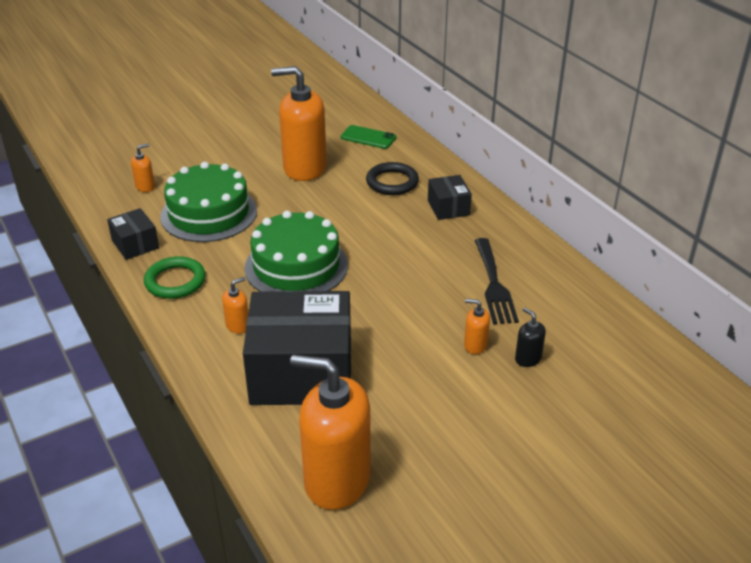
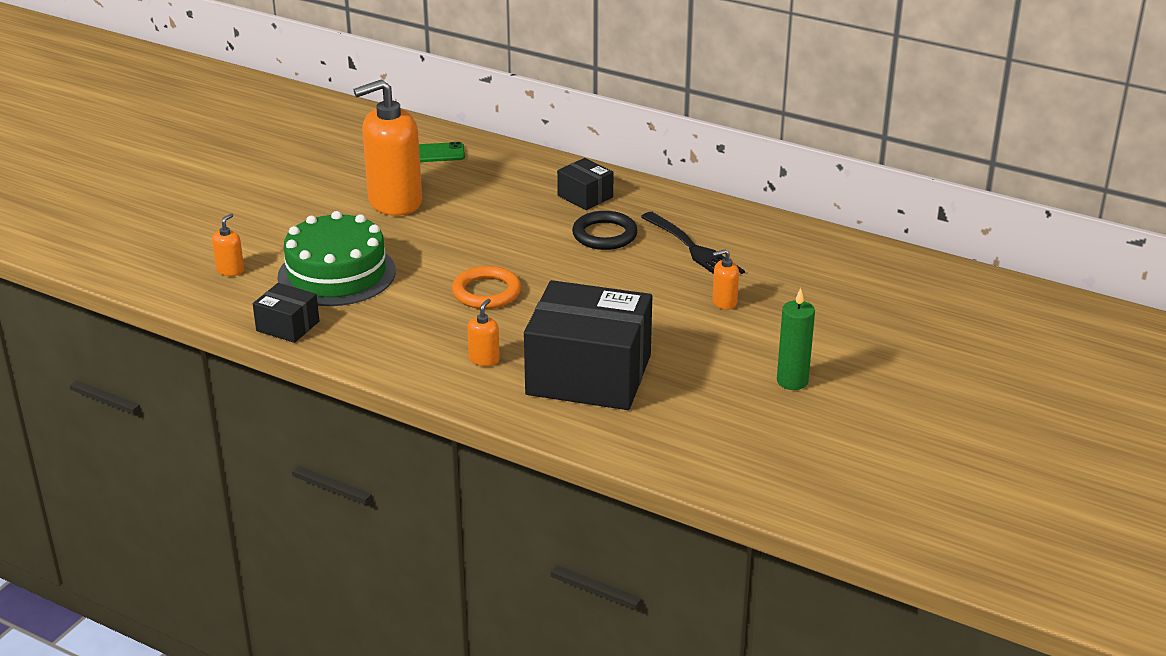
camera: 30 degrees left, 5 degrees down
(175, 281) = (374, 344): green ring -> none
(296, 266) = (486, 292): green cake -> orange ring
(301, 372) = (589, 375): black box -> black box turned 45 degrees clockwise
(336, 480) = (706, 440): orange soap dispenser -> none
(392, 182) = (504, 189): black ring -> black ring (604, 235)
(465, 451) = (792, 381): none -> green candle
(527, 359) = (779, 297): black soap dispenser -> none

